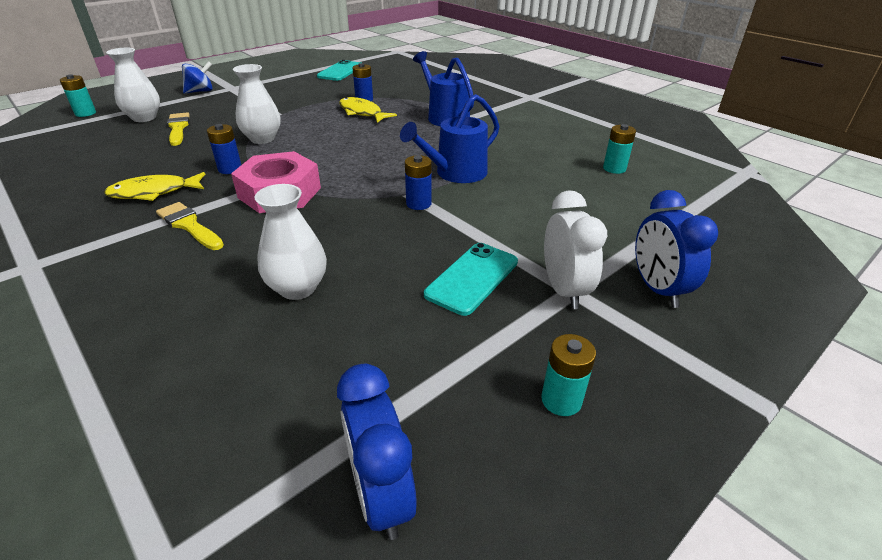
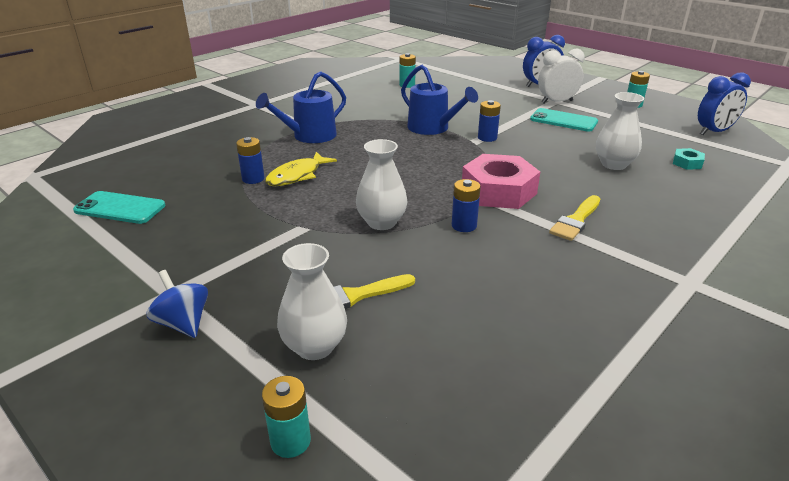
camera: 95 degrees left, 5 degrees down
(154, 192) = (534, 257): yellow fish -> none
(261, 374) = (687, 163): none -> turquoise nut

